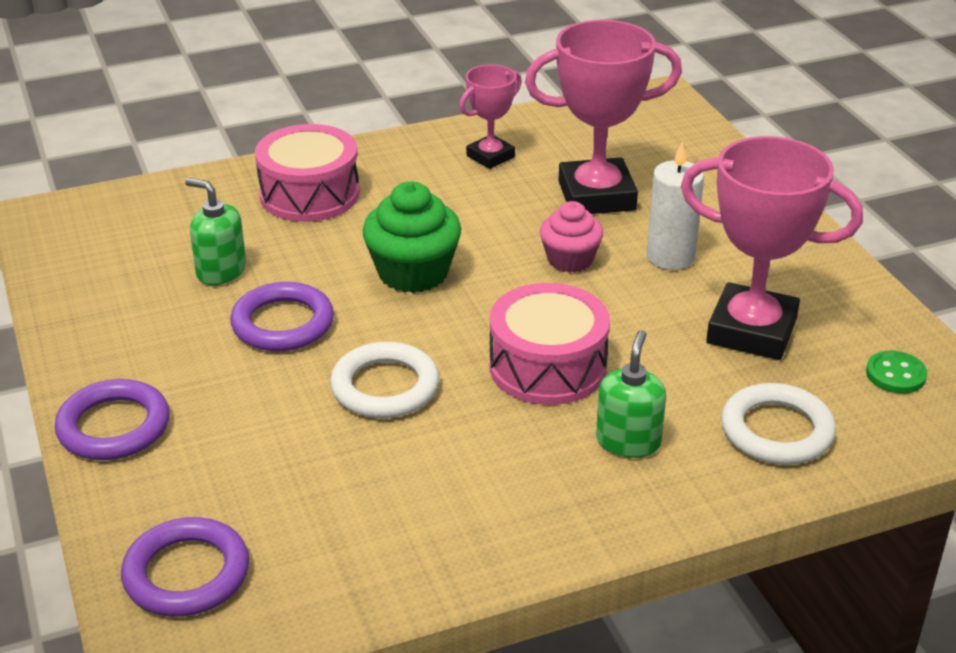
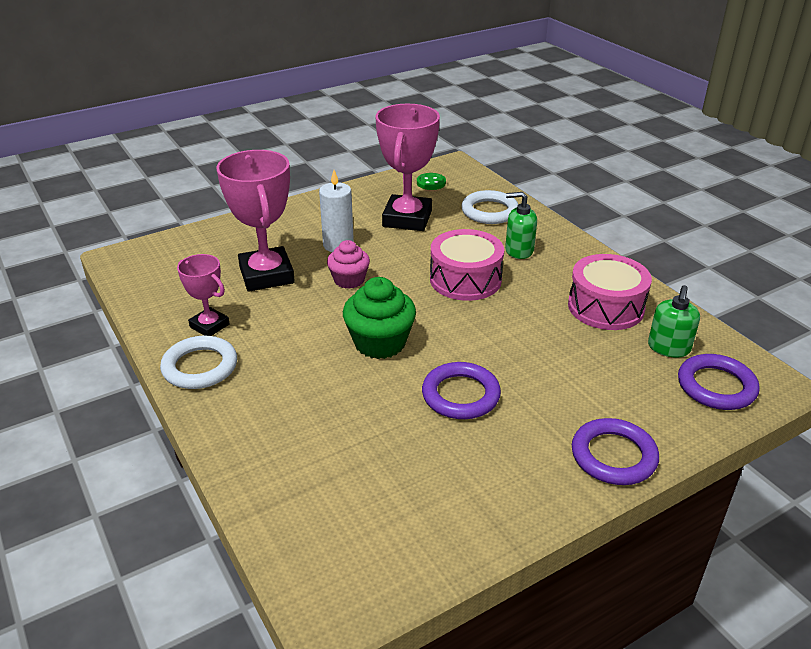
camera: 100 degrees left, 0 degrees up
(221, 271) = (402, 444): green soap dispenser -> green soap dispenser (668, 348)
(309, 194) = (273, 415): pink drum -> pink drum (605, 307)
(385, 387) = (511, 337): white ring -> white ring (200, 367)

